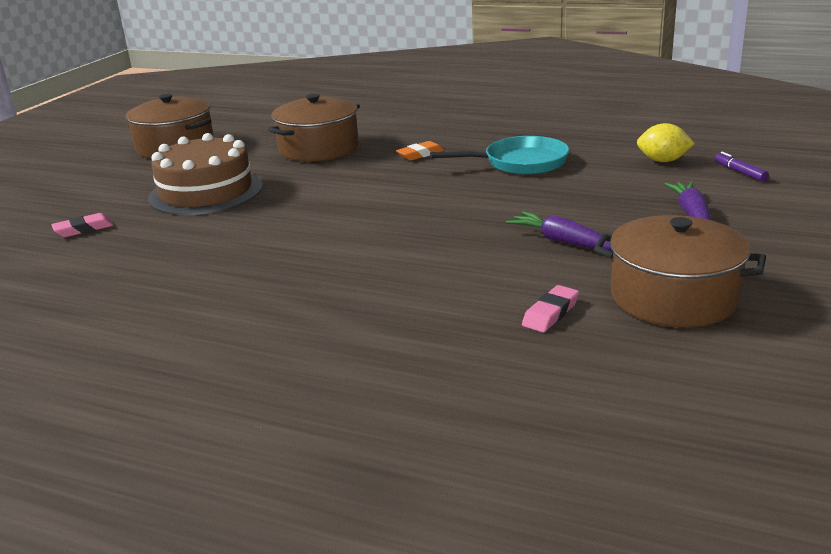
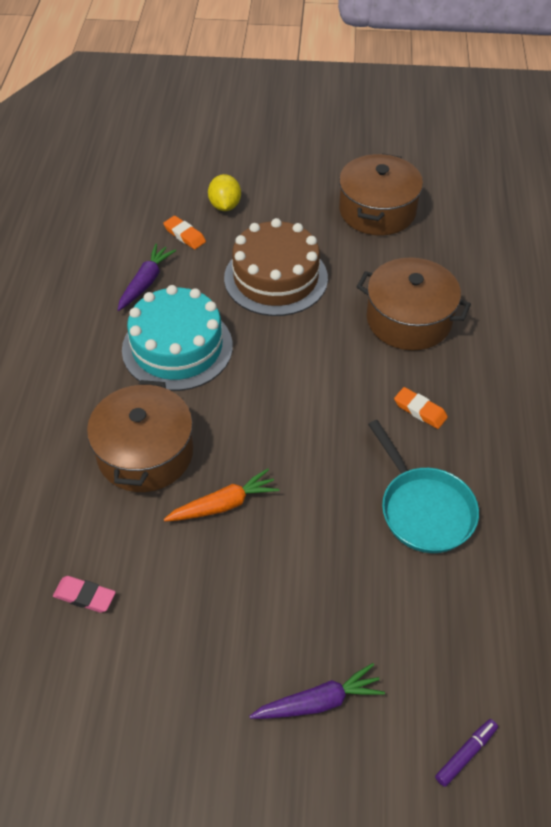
camera: 70 degrees right, 25 degrees up
(84, 229) = (184, 235): pink eraser -> orange eraser
(247, 244) = (177, 347): none -> turquoise cake
(471, 236) = (223, 504): none -> orange carrot
(563, 241) = (226, 584): purple carrot -> purple carrot (146, 282)
(663, 161) = (478, 660): yellow lemon -> yellow lemon (225, 206)
(673, 297) = (125, 693): brown pot -> brown pot (145, 453)

